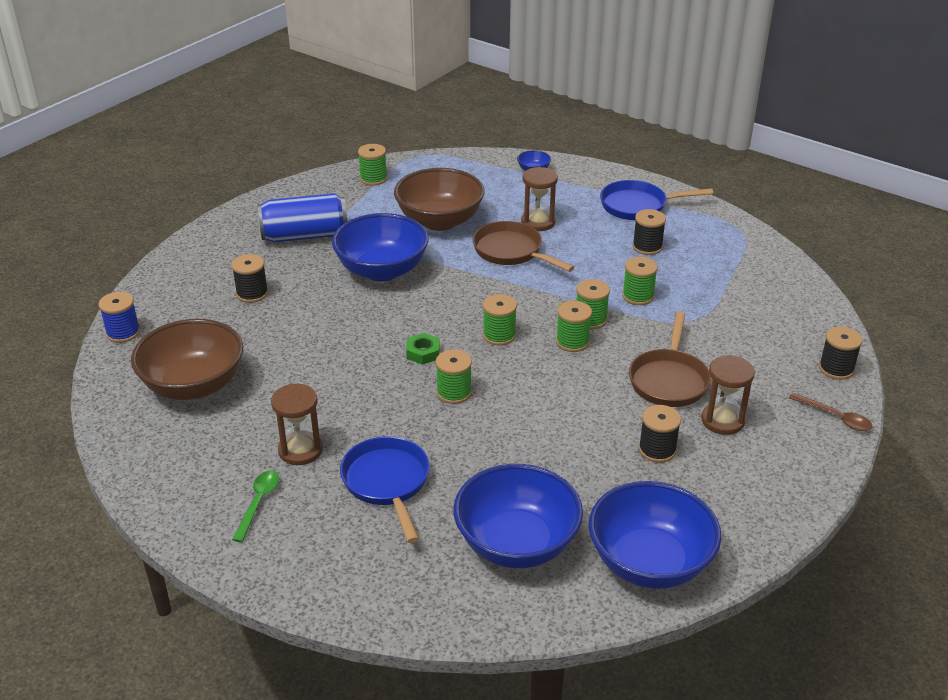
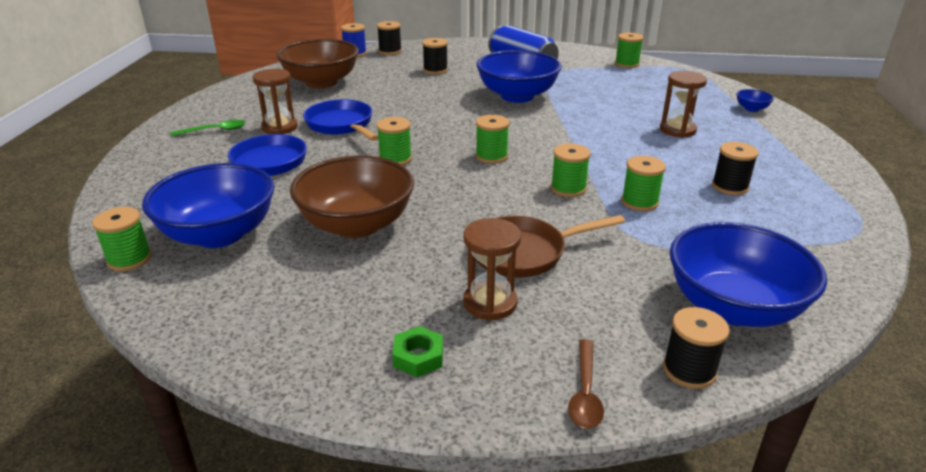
camera: 60 degrees right, 5 degrees down
(423, 352) = (433, 135): green nut -> green nut (418, 357)
(439, 221) = (612, 96): brown bowl -> brown bowl (356, 225)
(511, 251) = (616, 131): brown pan -> none
(572, 342) = (523, 189): green spool -> green spool (129, 259)
(638, 206) = (790, 165): blue pan -> blue pan (341, 125)
(649, 562) = (225, 311): blue bowl -> blue bowl (733, 307)
(657, 450) = (403, 273): black spool -> black spool (390, 51)

